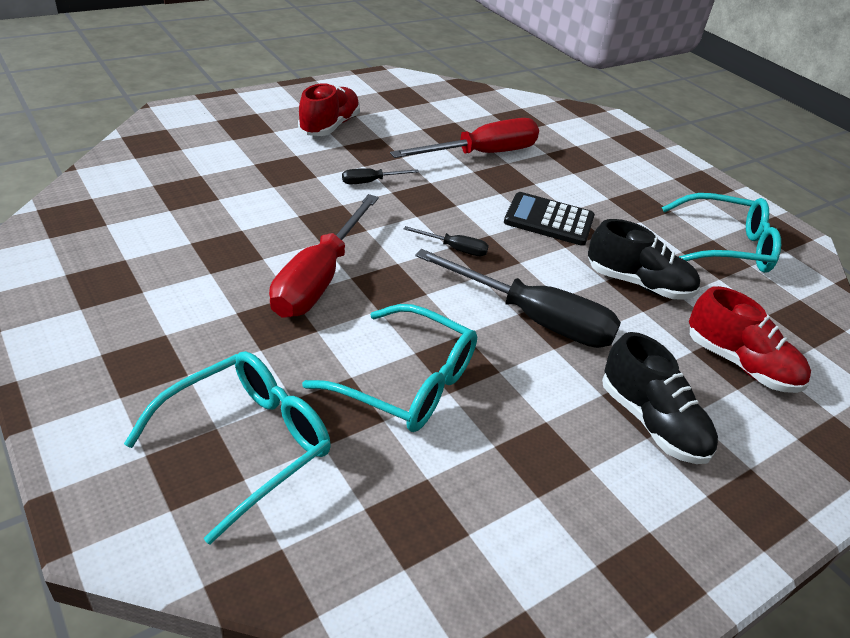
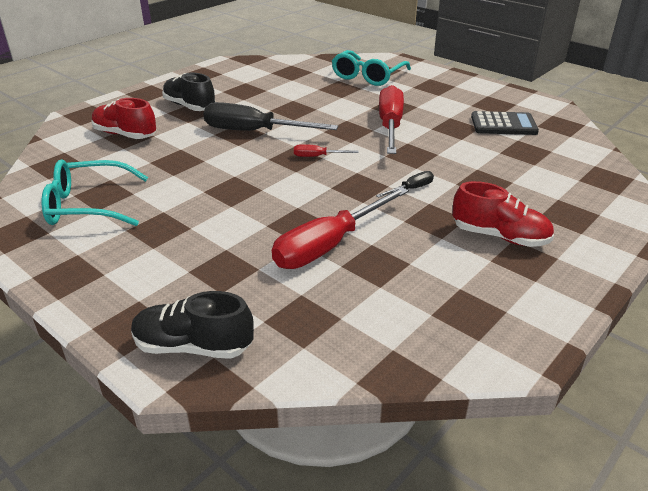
camera: 170 degrees right, 5 degrees down
(329, 126) = (499, 236): red shoe -> red shoe turned 75 degrees counterclockwise
(407, 382) = (314, 99): turquoise glasses -> none
(455, 249) = (317, 156): black screwdriver -> red screwdriver
(549, 220) = (249, 192): black calculator -> black calculator (503, 124)
(638, 284) = (180, 162): black shoe -> black shoe (193, 346)

